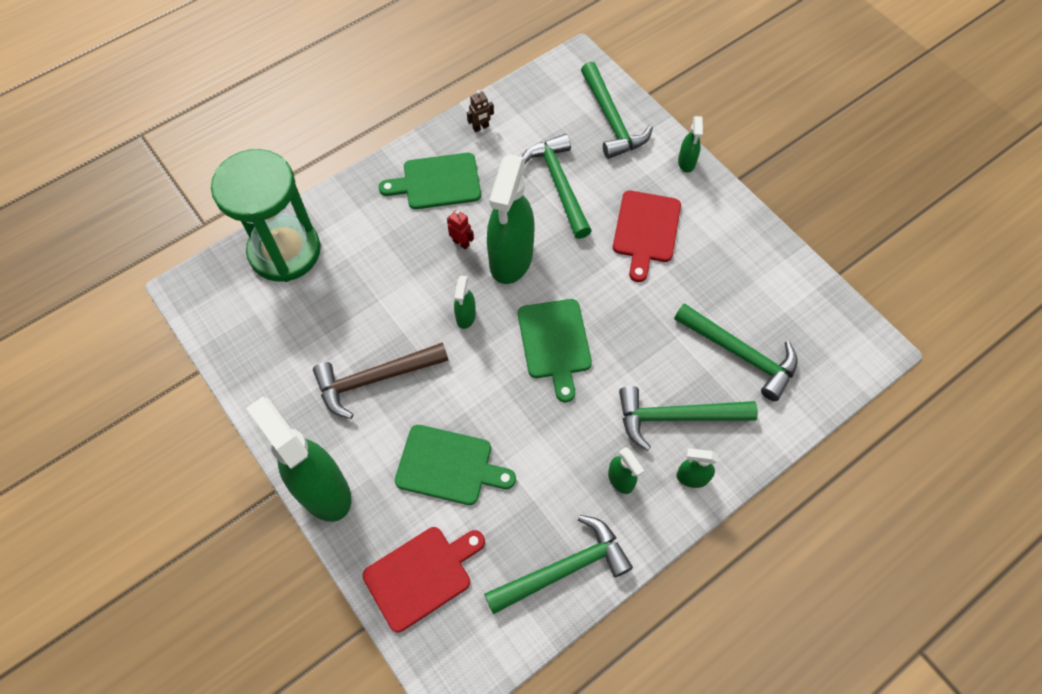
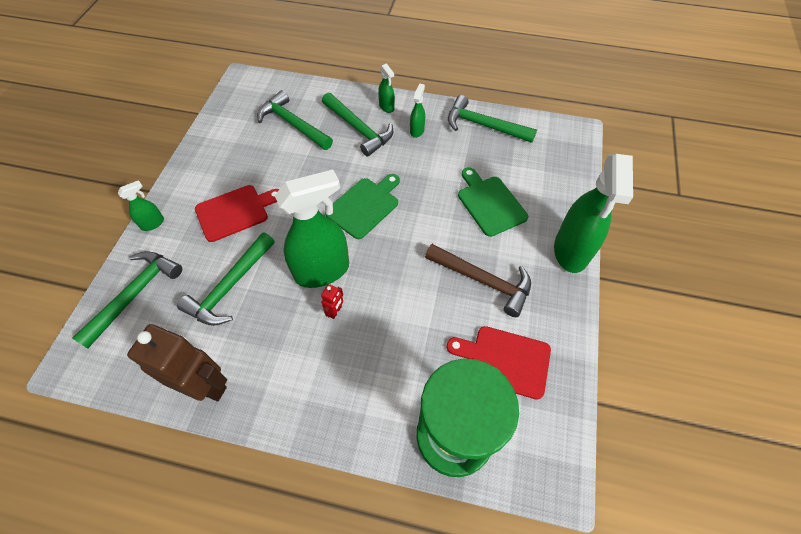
camera: 130 degrees left, 5 degrees down
(422, 575) = (553, 174): red cutting board -> red cutting board (504, 360)
(437, 182) = (291, 374): green cutting board -> none
(461, 243) = (335, 311): red robot -> red robot turned 150 degrees counterclockwise
(465, 316) = (391, 264): green spray bottle -> none
(481, 127) = (206, 386): brown robot -> brown robot, size x2.40
(740, 353) = (293, 124): green hammer -> green hammer turned 45 degrees counterclockwise

